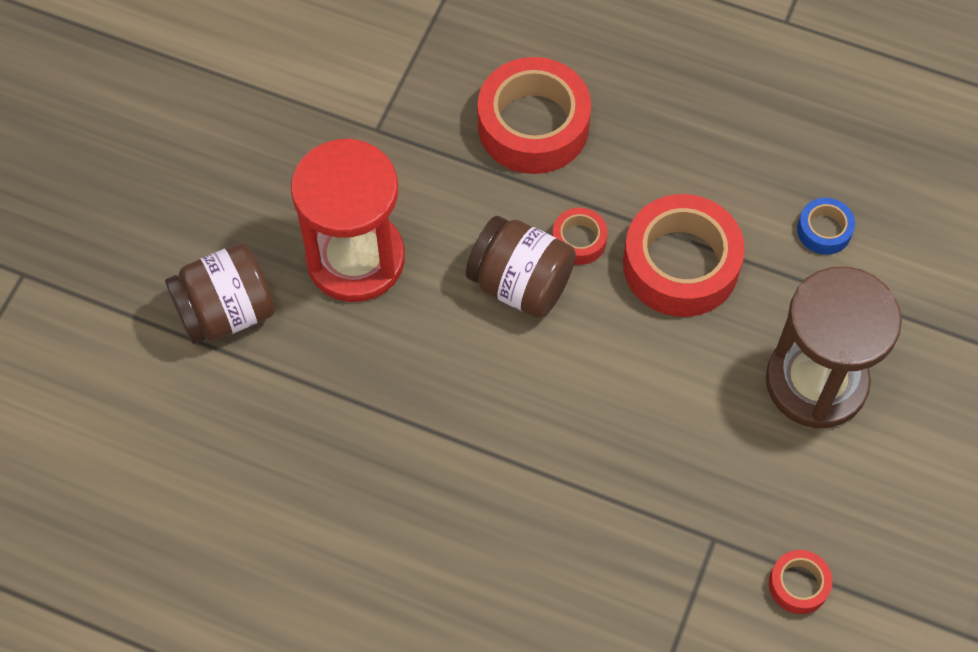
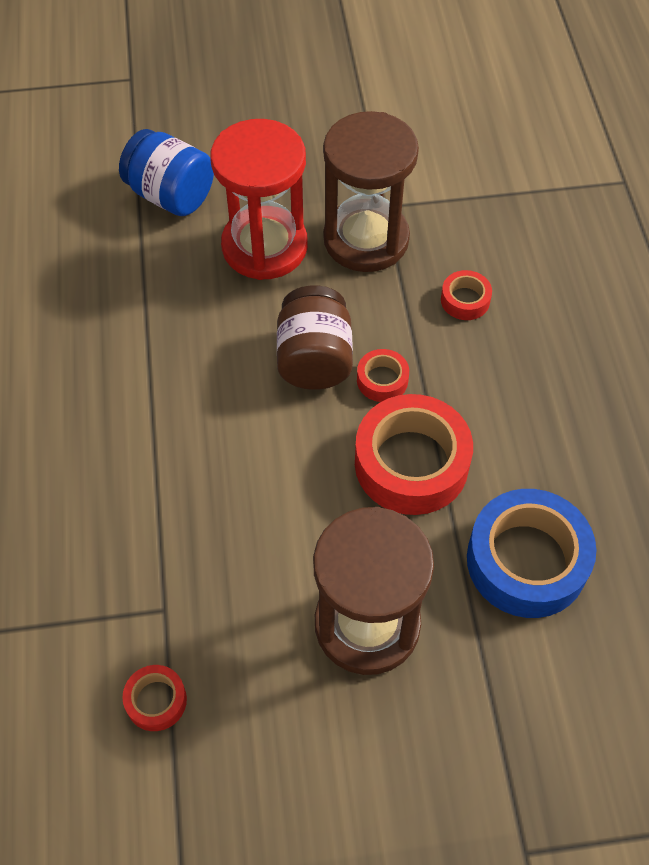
camera: 60 degrees right, 5 degrees down
(226, 312) = (171, 195): brown jar -> blue jar
(407, 167) = (366, 239): none -> brown hourglass
(533, 125) = (465, 300): red tape -> red tape, size x0.47
(824, 230) = (526, 561): blue tape -> blue tape, size x2.12

